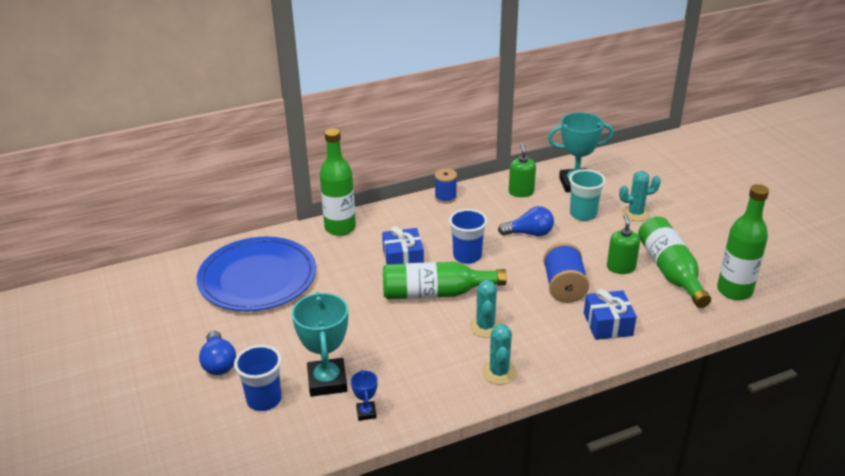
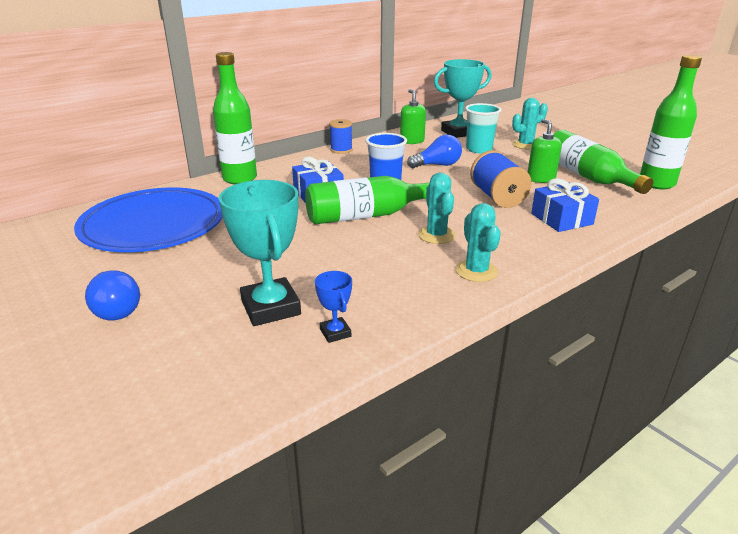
camera: 15 degrees left, 5 degrees down
(264, 400) = (188, 339): blue cup -> none

